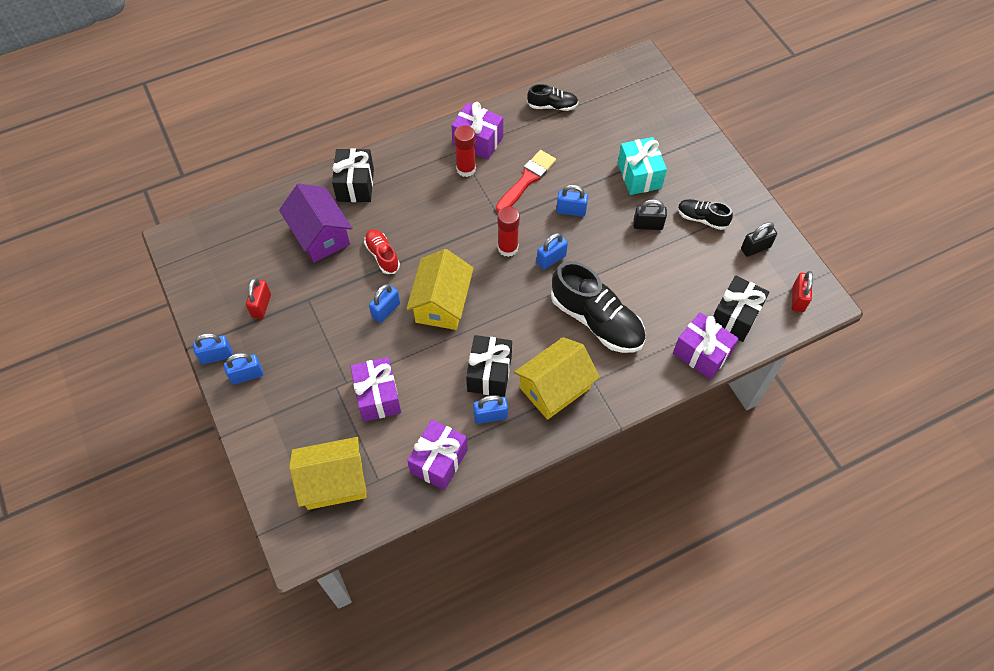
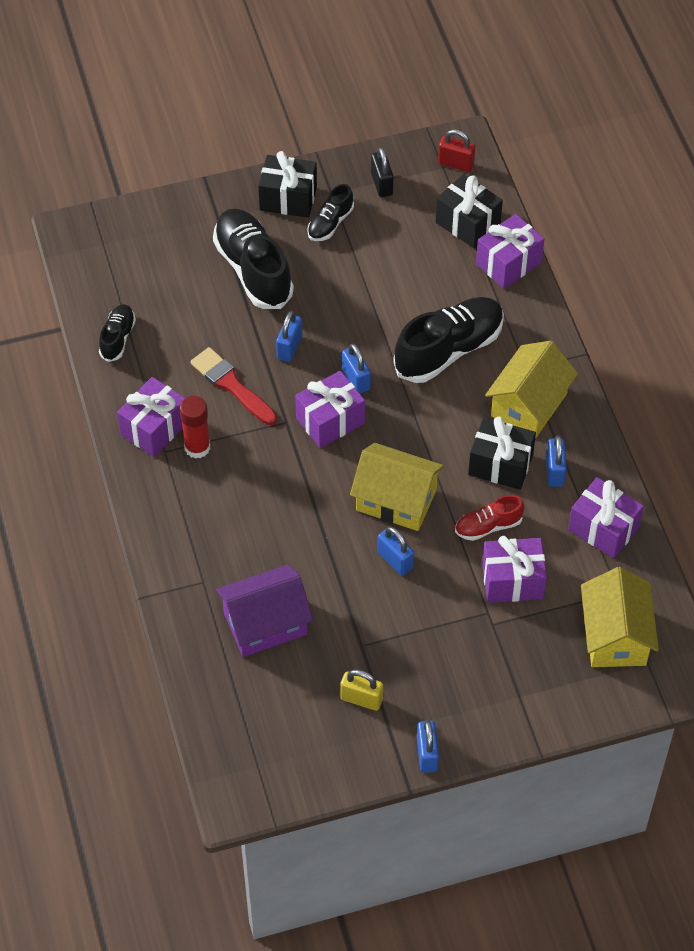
camera: 80 degrees left, 5 degrees down
(247, 375) = (460, 720): blue padlock -> none
(261, 306) = (361, 699): red padlock -> yellow padlock
(355, 185) = (192, 576): black gift -> black gift (288, 198)
(382, 255) = (312, 556): red shoe -> red shoe (488, 526)
(508, 248) = (330, 421): red glue stick -> purple gift
(555, 388) = (529, 405): yellow house -> yellow house turned 60 degrees clockwise
(639, 175) = (253, 270): turquoise gift -> black shoe
(648, 225) = (327, 276): black padlock -> none

